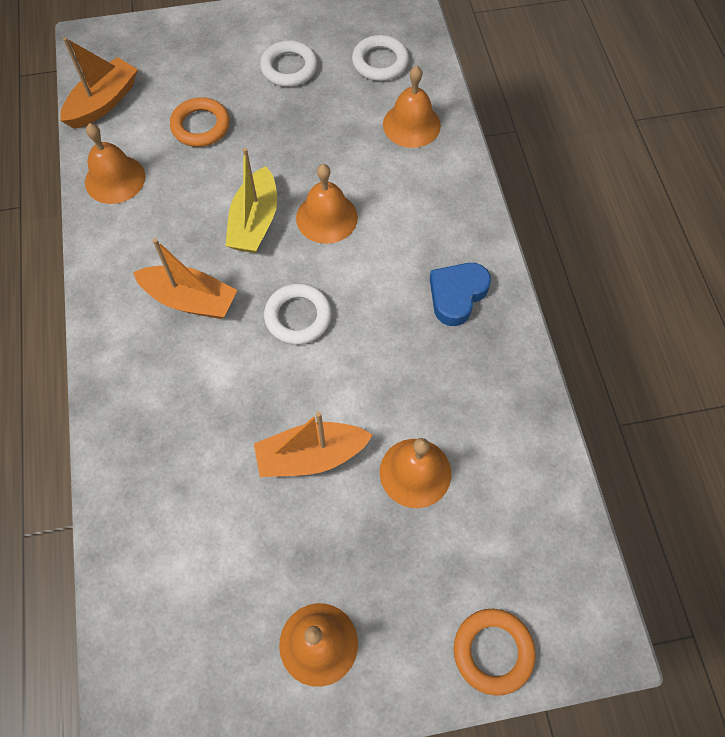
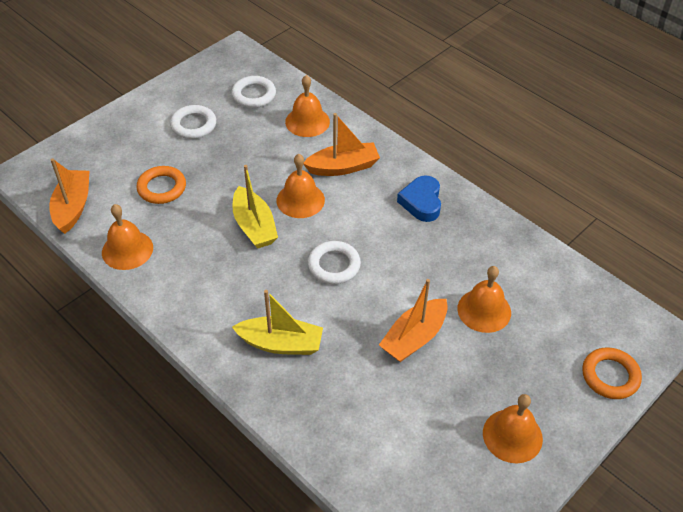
camera: 35 degrees left, 15 degrees down
(173, 374) = (281, 343): none -> yellow boat
(190, 300) = (252, 294): orange boat -> orange boat (343, 167)

